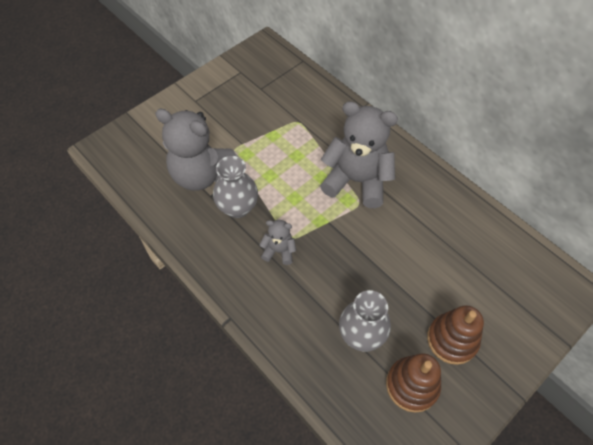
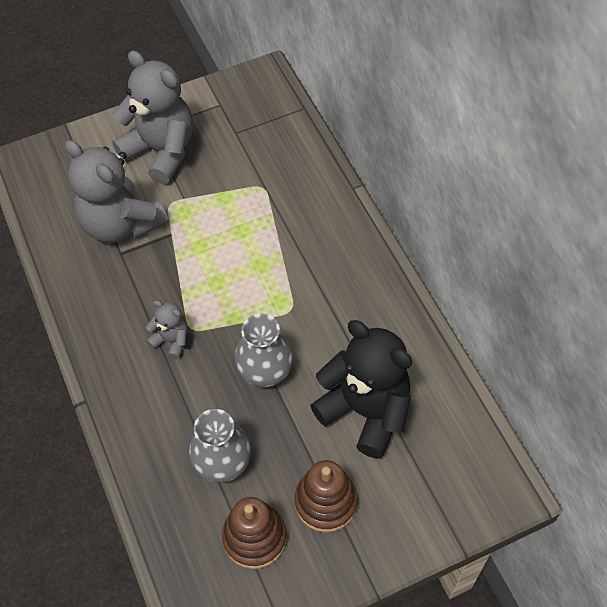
camera: 20 degrees right, 0 degrees up
(238, 207) = (146, 275): grey vase -> grey vase (265, 373)
(357, 181) = (301, 281): grey teddy bear -> grey teddy bear (161, 151)
(448, 262) = (365, 411): none -> black teddy bear

